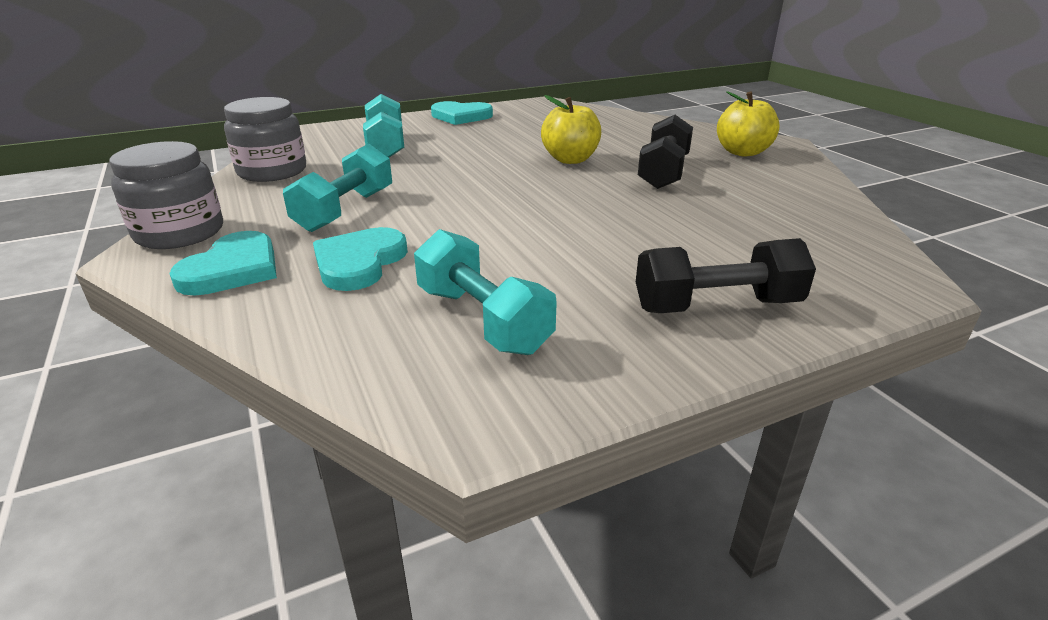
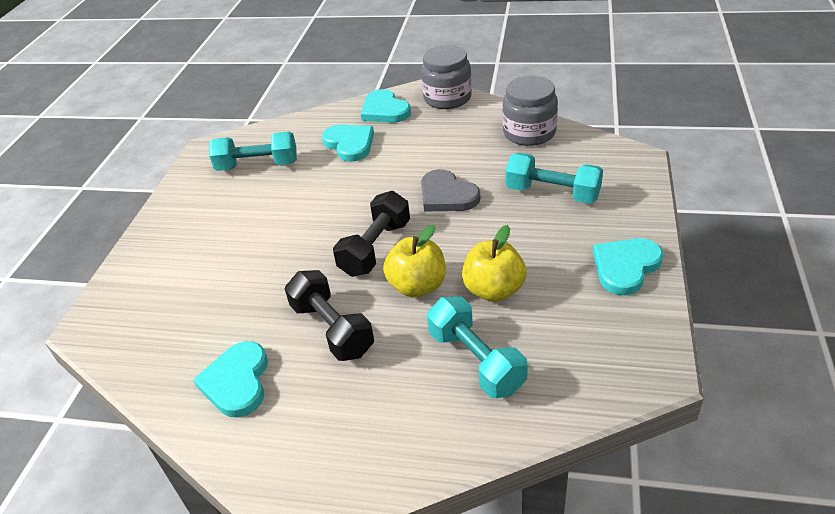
camera: 130 degrees right, 10 degrees up
(345, 210) = (424, 151): turquoise dumbbell -> turquoise dumbbell (476, 361)
(429, 179) = (447, 195): none -> grey heart
(717, 306) = (175, 237): black dumbbell -> black dumbbell (375, 248)
(742, 152) = (314, 430): yellow apple -> yellow apple (494, 290)
(771, 185) = (237, 382): none -> turquoise heart

